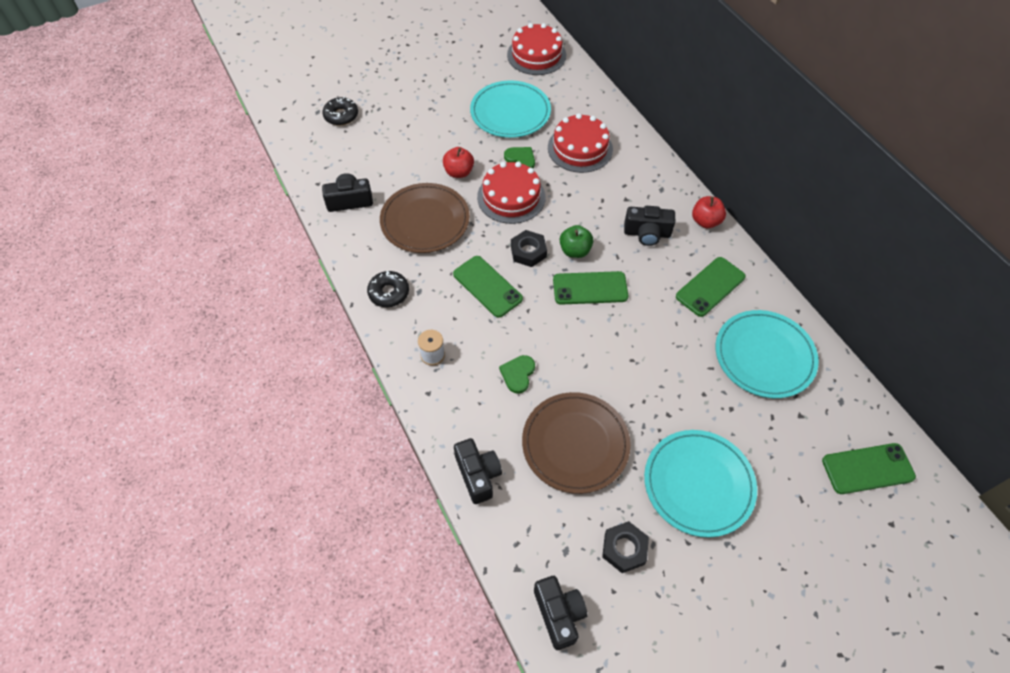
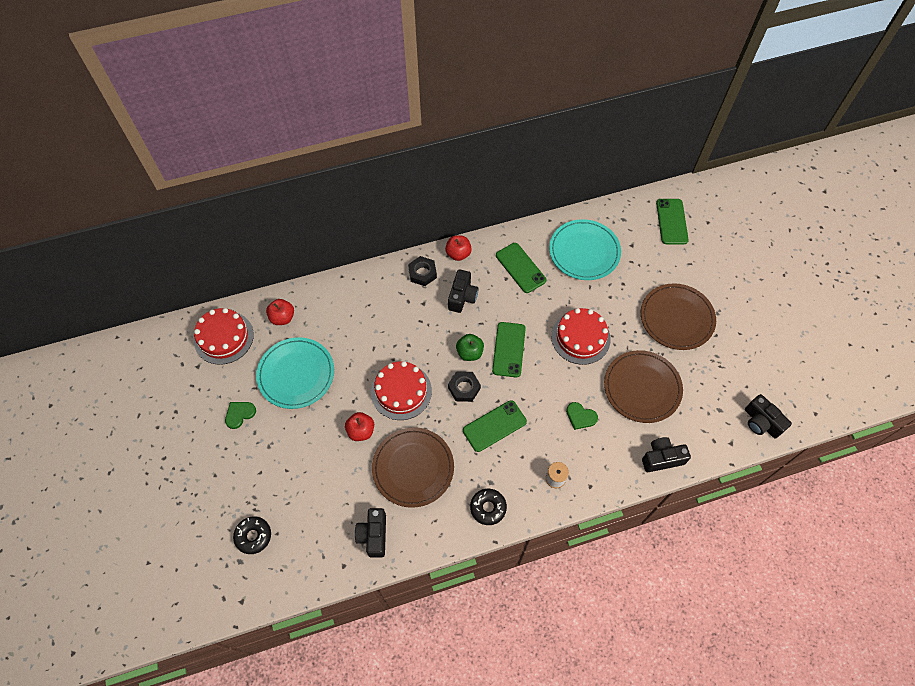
camera: 80 degrees left, 5 degrees up
(521, 159) = (358, 375): green heart -> green heart (239, 414)
(559, 614) = (761, 422): black camera -> black camera turned 120 degrees counterclockwise
(571, 90) = (282, 317): none -> red apple
(580, 148) = (357, 325): red cake -> red cake (580, 337)
(624, 549) = (719, 373): black nut -> black nut (422, 273)
(698, 484) = (676, 318): turquoise plate -> brown plate

